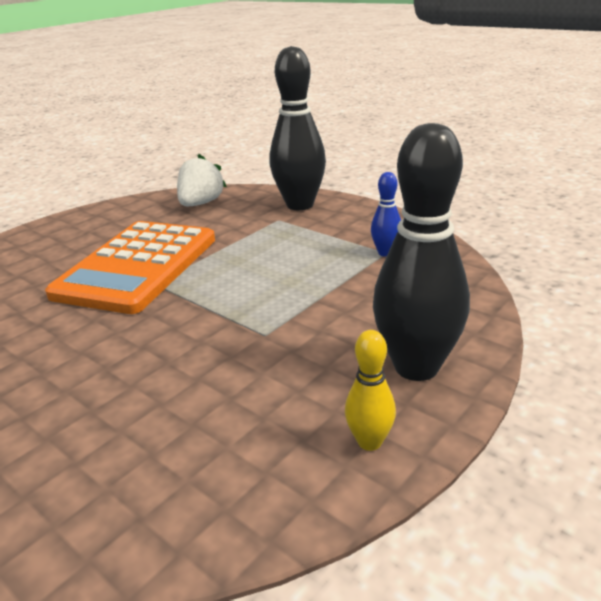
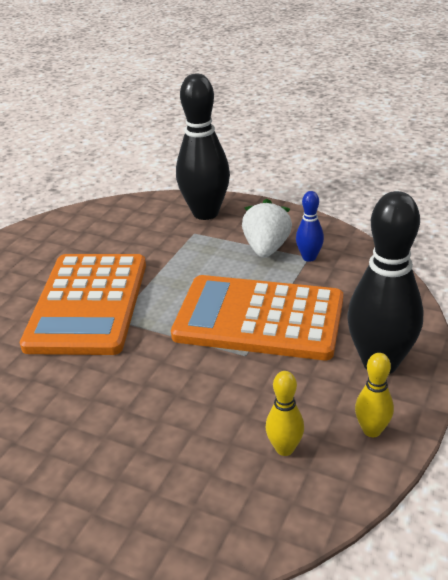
camera: 15 degrees left, 5 degrees up
(201, 203) = (106, 223): white strawberry -> white strawberry (266, 248)
(250, 442) = (284, 448): none -> yellow bowling pin
(299, 302) = (259, 318): none -> orange calculator

